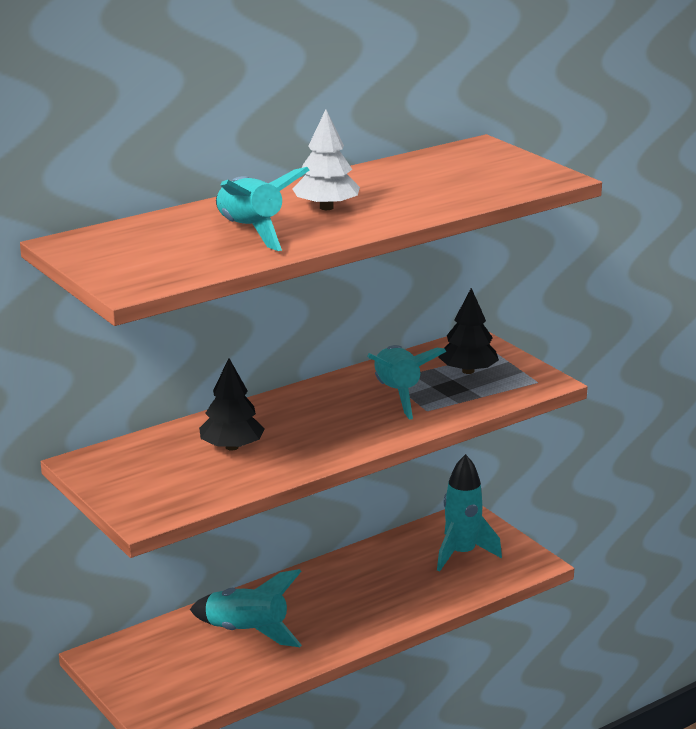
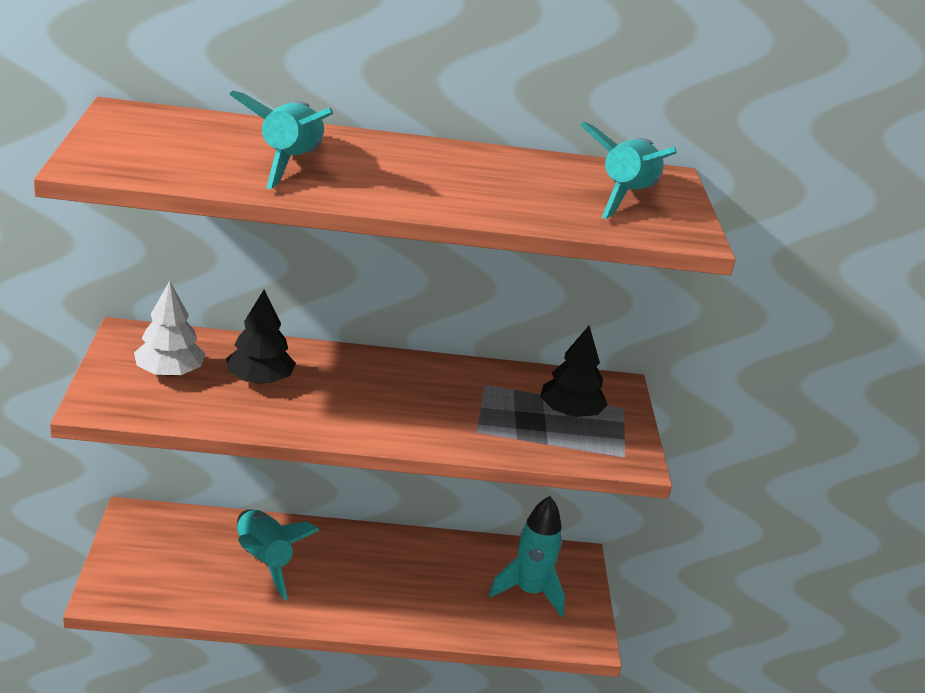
camera: 30 degrees right, 5 degrees up
(326, 207) = (401, 171): white tree -> white tree (169, 372)
(397, 394) = (472, 402): turquoise rocket -> turquoise rocket (626, 197)

